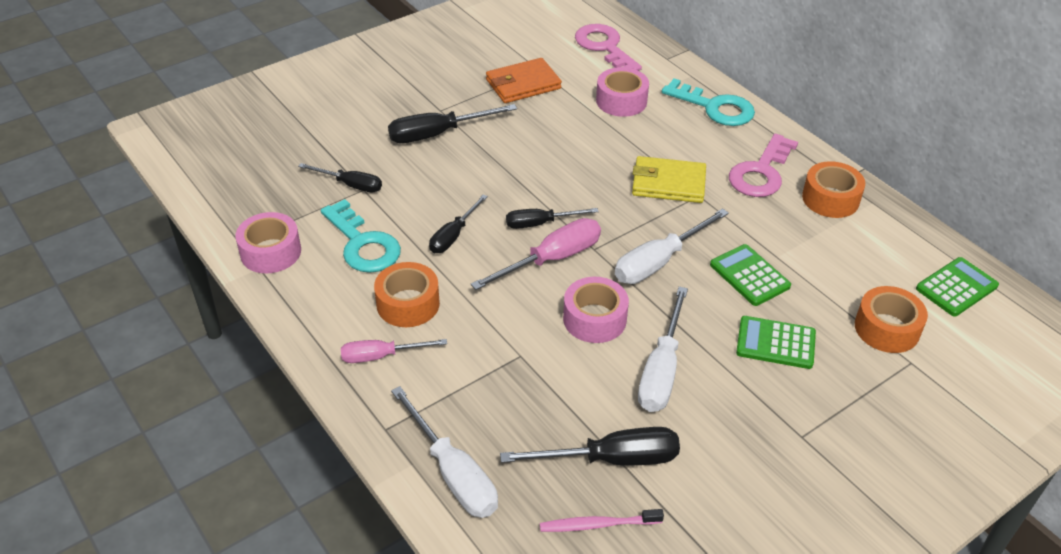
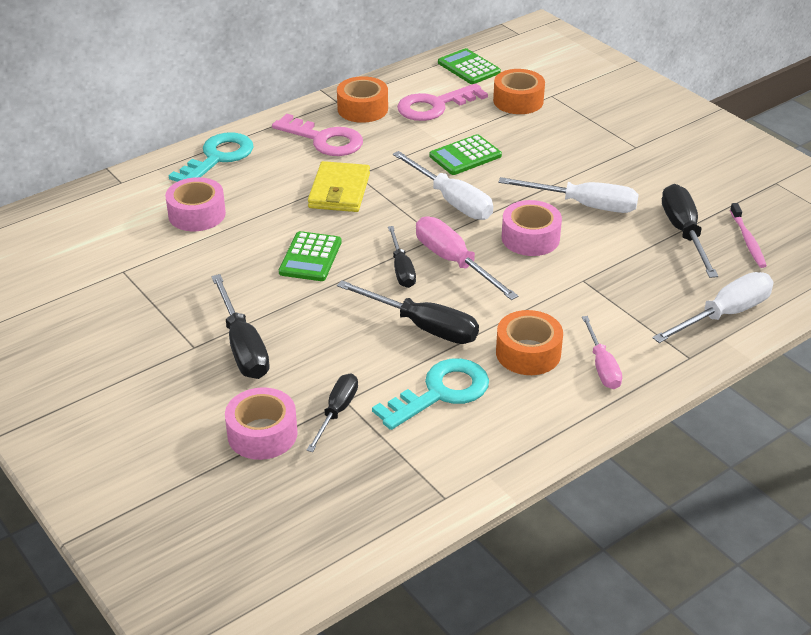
camera: 90 degrees left, 5 degrees down
(270, 252) = (459, 467): pink tape -> pink tape (262, 434)
(453, 235) = (423, 327): black screwdriver -> black screwdriver, size x1.55
(523, 84) = (151, 283): orange wallet -> none
(604, 47) = (87, 223): pink key -> pink key (434, 106)
(775, 343) = (543, 150): green calculator -> green calculator (310, 257)

